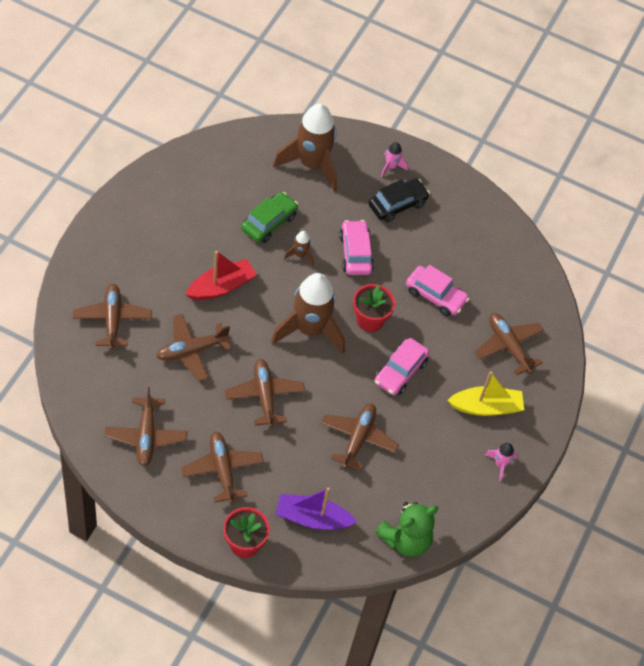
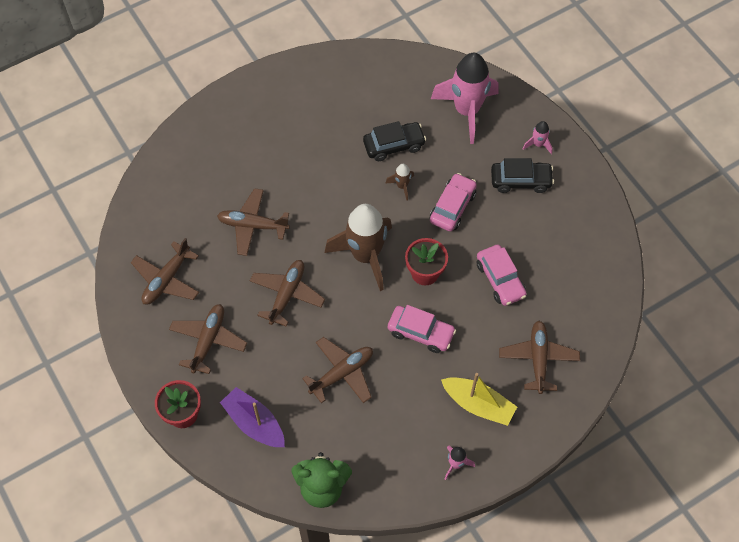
camera: 40 degrees right, 5 degrees up
(112, 320) = (206, 168): brown plane -> none
(221, 287) = (315, 182): red boat -> none
(269, 222) = (394, 145): green car -> black car
(312, 164) = (466, 111): brown rocket -> pink rocket
(400, 372) = (421, 332): pink car -> pink car turned 135 degrees counterclockwise

